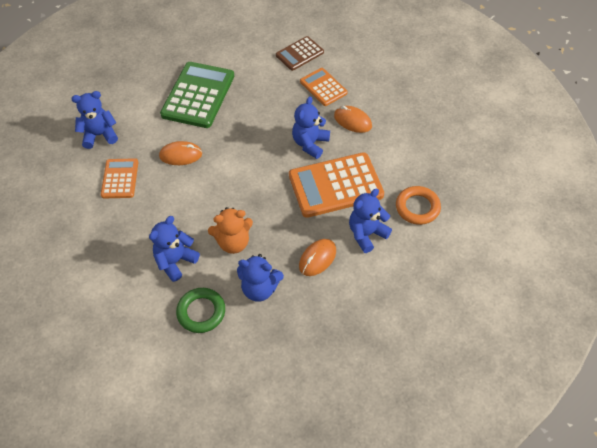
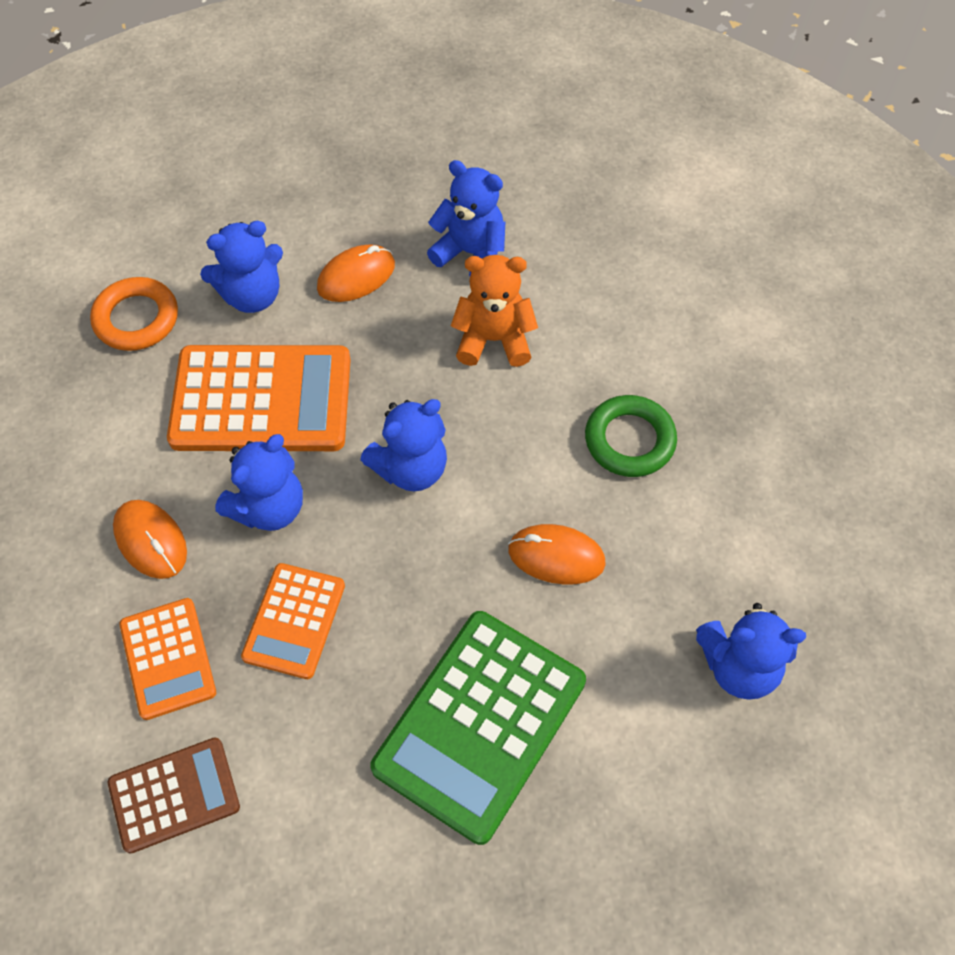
camera: 165 degrees left, 5 degrees up
(120, 179) = (697, 532): orange calculator -> orange calculator (294, 621)
(175, 261) = (606, 332): blue teddy bear -> blue teddy bear (411, 468)
(201, 312) = (577, 242): green ring -> green ring (629, 440)

